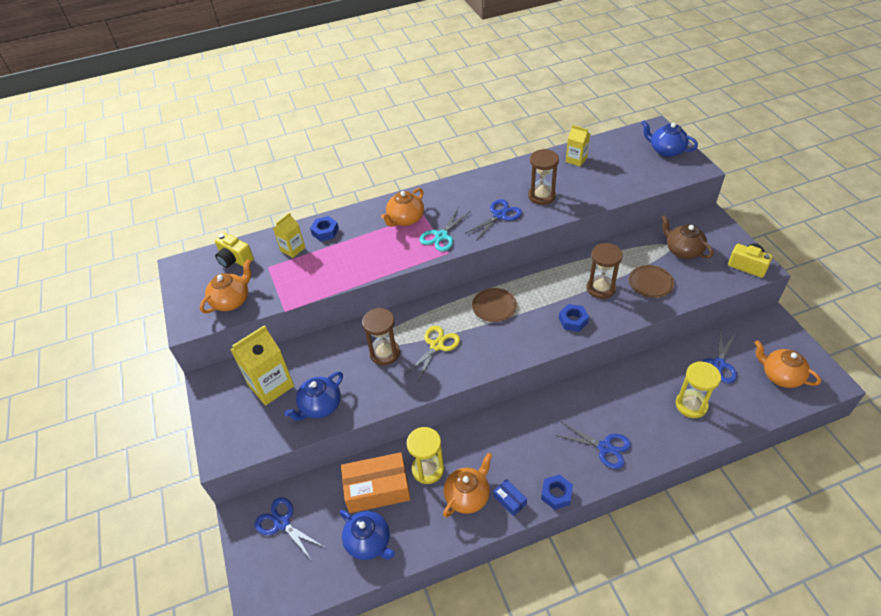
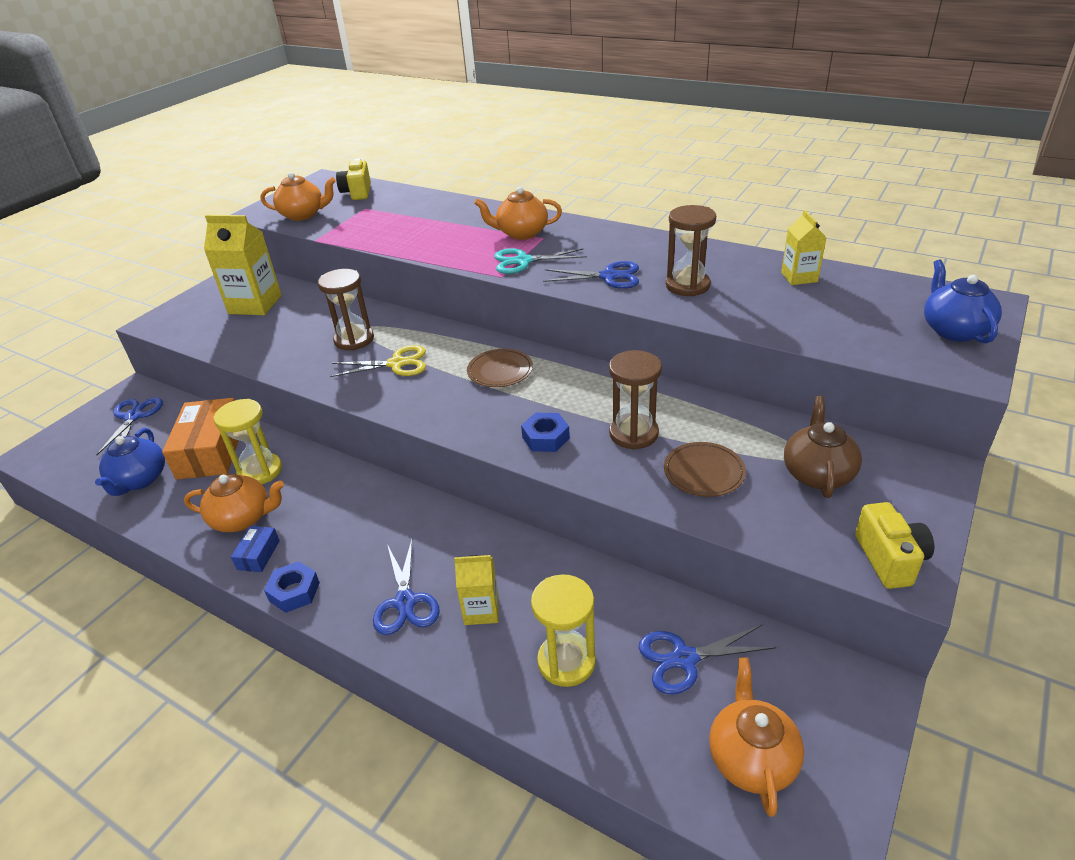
camera: 50 degrees right, 10 degrees down
(293, 249) = (402, 207): yellow carton -> yellow carton (481, 610)
(320, 406) = (250, 340): blue teapot -> none
(325, 232) = (446, 208): blue nut -> none
(377, 489) = (211, 451): orange box -> orange box turned 45 degrees clockwise

